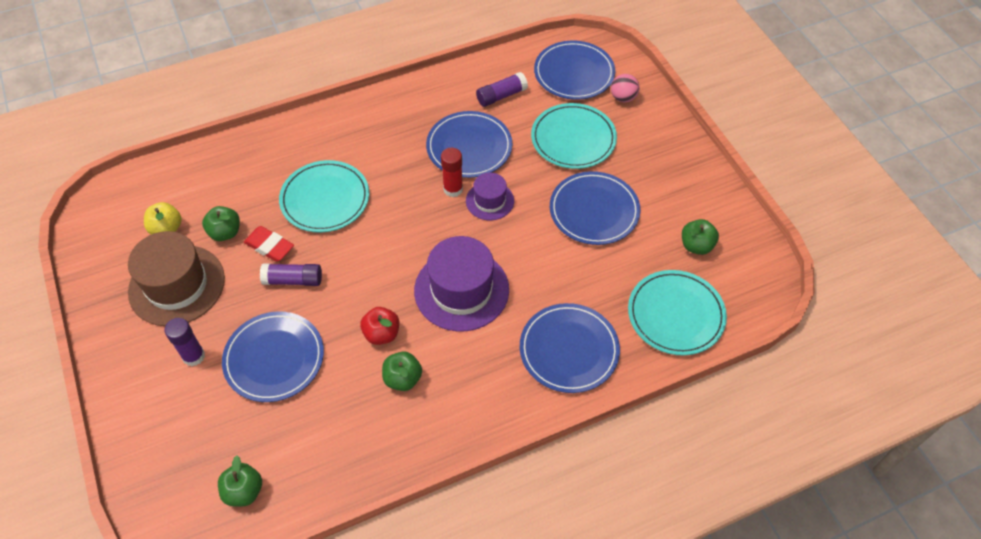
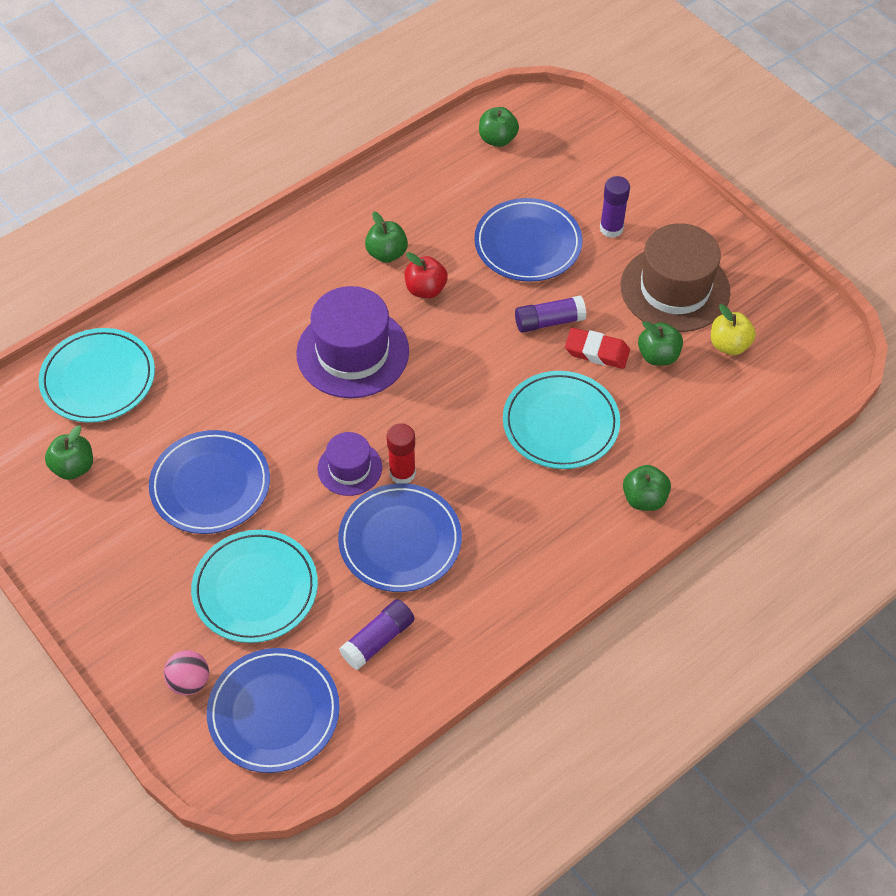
camera: 165 degrees right, 0 degrees up
(295, 138) = (644, 499): none -> green apple
(569, 350) = (216, 316): blue plate -> none

